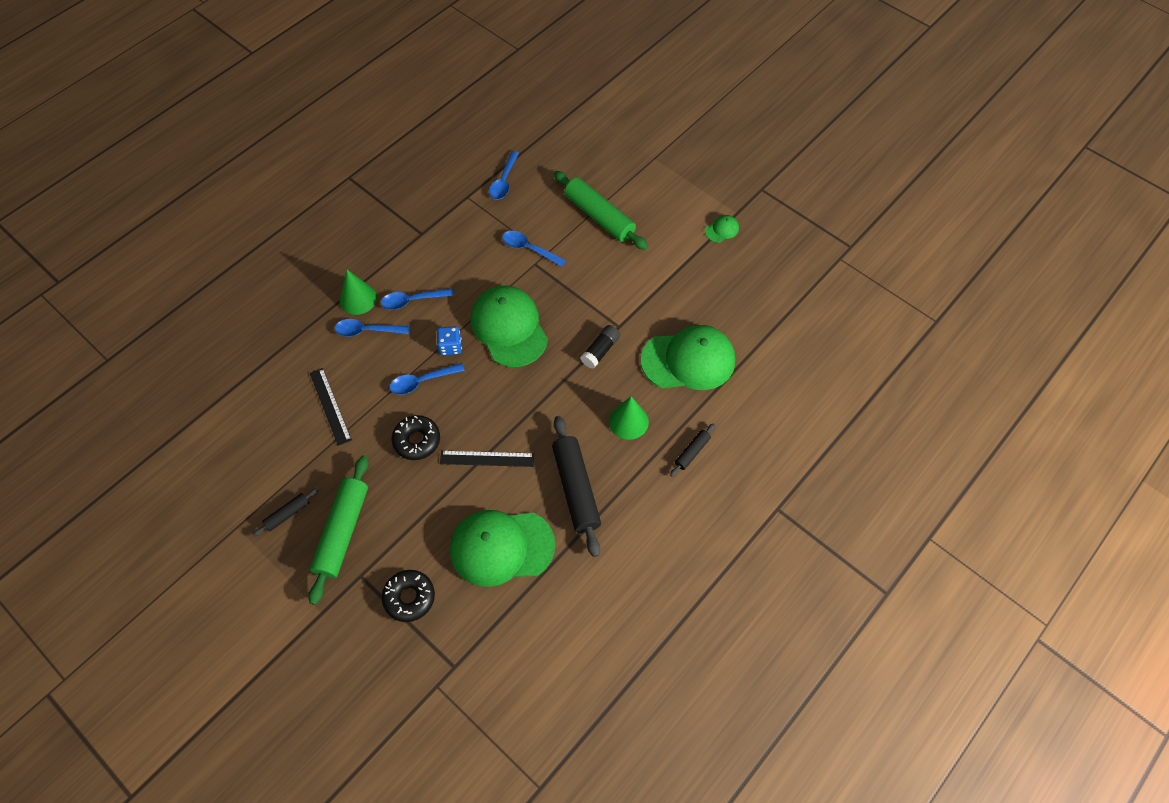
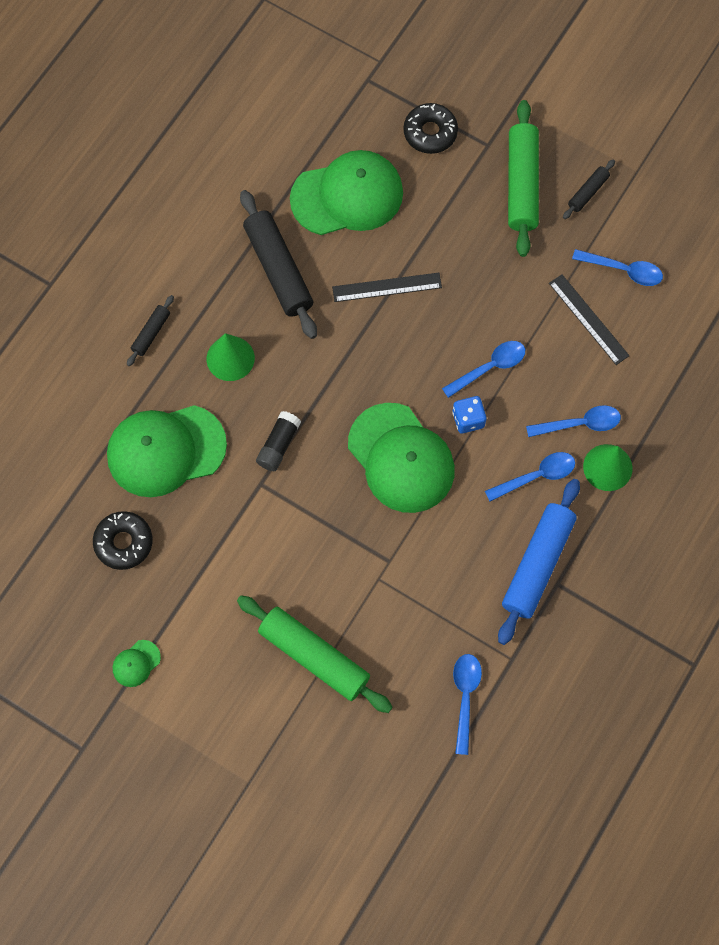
camera: 170 degrees right, 10 degrees up
(417, 440) = (473, 295): black donut -> black donut (124, 542)
(431, 246) = (538, 564): none -> blue rolling pin
(529, 249) = (402, 584): blue spoon -> blue spoon (623, 270)

